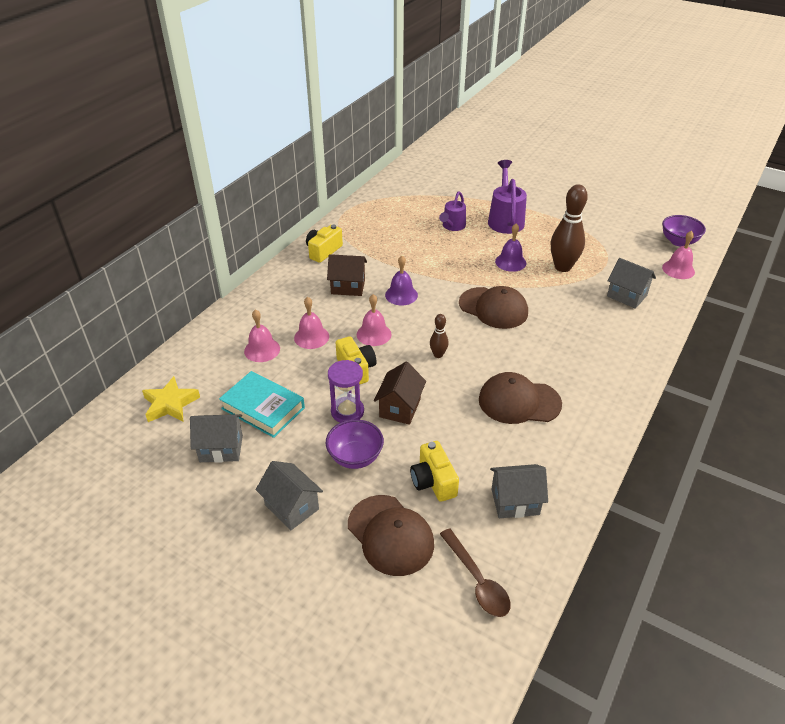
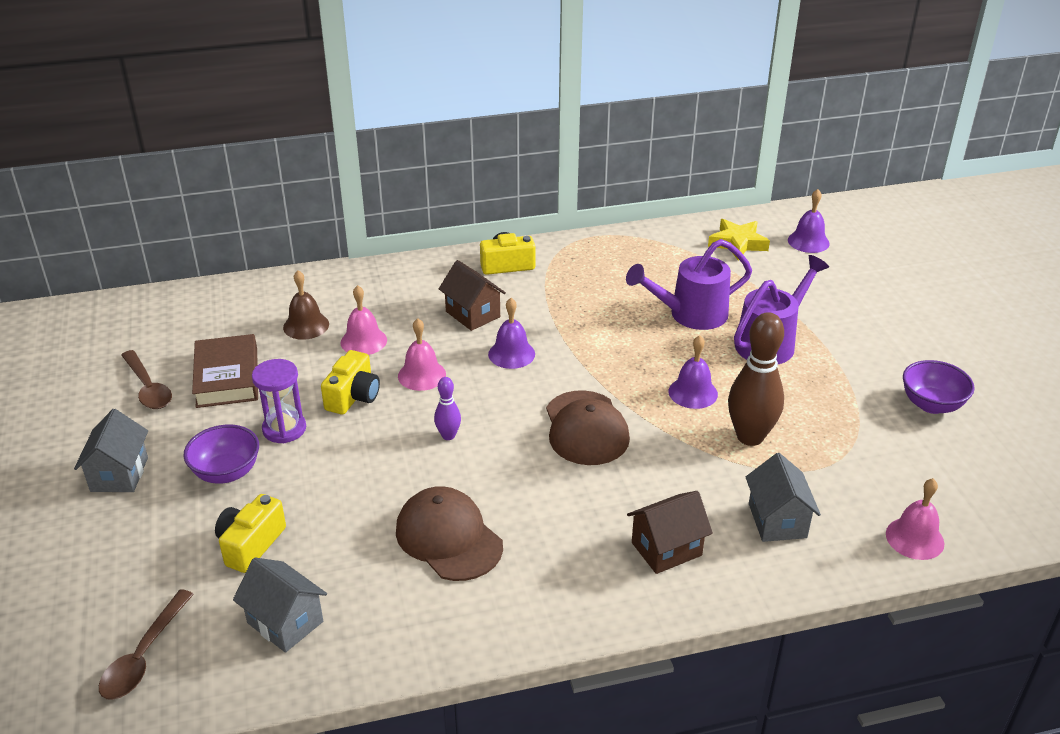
camera: 45 degrees right, 5 degrees down
(170, 404) = (171, 325): yellow star -> yellow star (738, 243)
(221, 448) = (148, 388): grey house -> brown spoon
(262, 350) = (306, 325): pink bell -> brown bell
(263, 408) = (227, 377): turquoise book -> brown book
(390, 535) = (146, 558): brown cap -> none
(400, 408) = (331, 459): brown house -> brown house (666, 549)
(438, 355) = (448, 436): brown bowling pin -> purple bowling pin
(448, 164) = (808, 241): none -> purple bell
(452, 226) = (690, 315): purple watering can -> purple watering can, size x1.57
(678, 241) = (983, 506): purple bowl -> purple bowl (931, 405)

